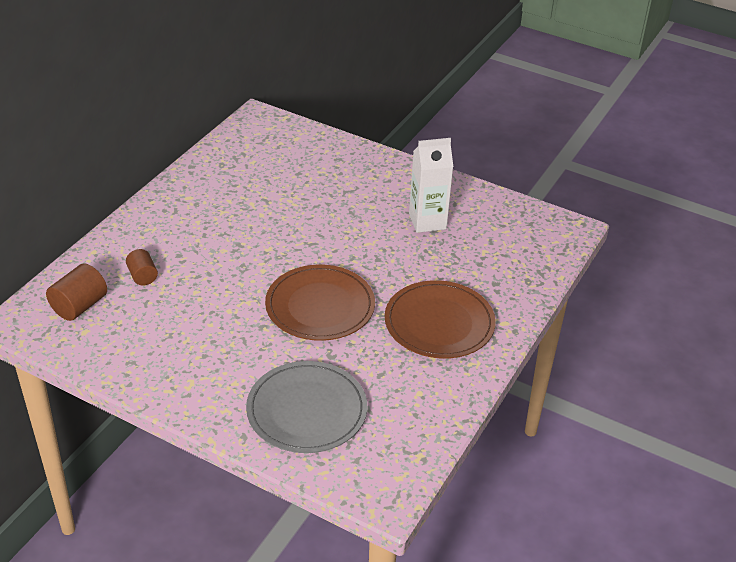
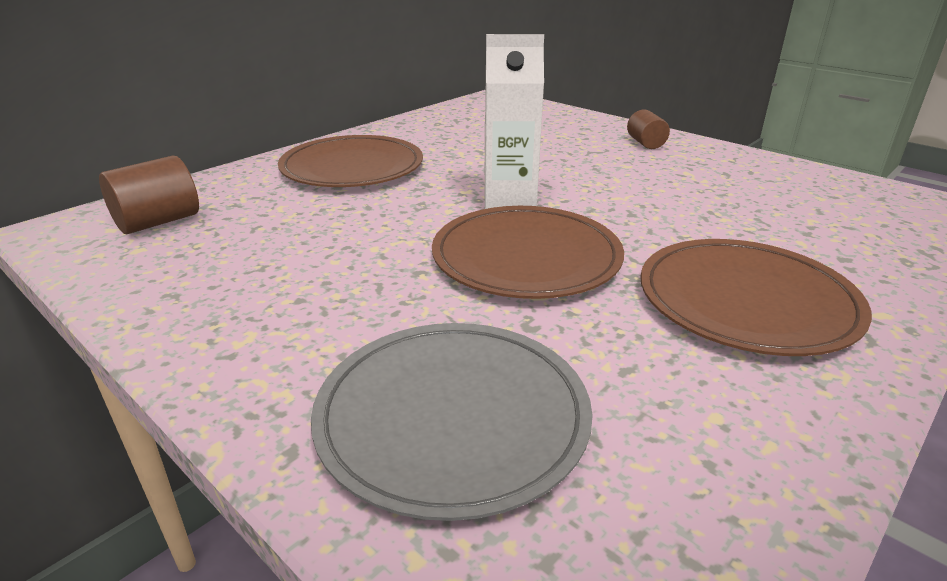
camera: 15 degrees right, 10 degrees down
(142, 276) = (272, 201): brown cylinder -> brown cylinder (645, 143)
(179, 231) = (352, 167): none -> brown plate
(427, 221) = (710, 184): white carton -> white carton (509, 202)

